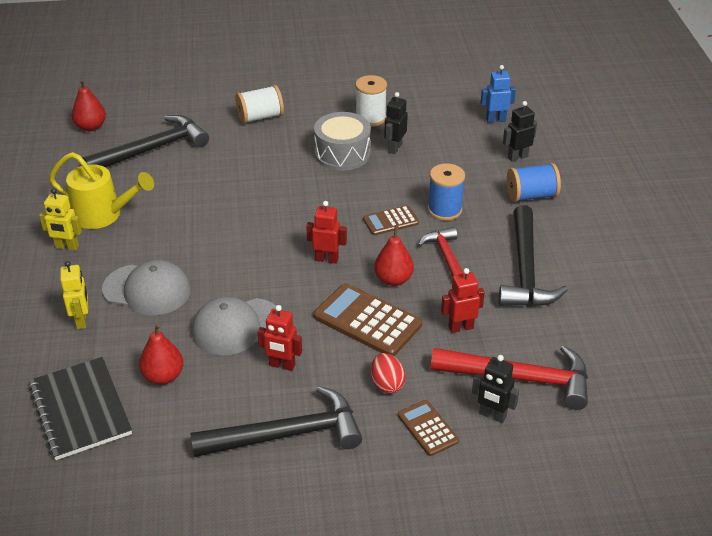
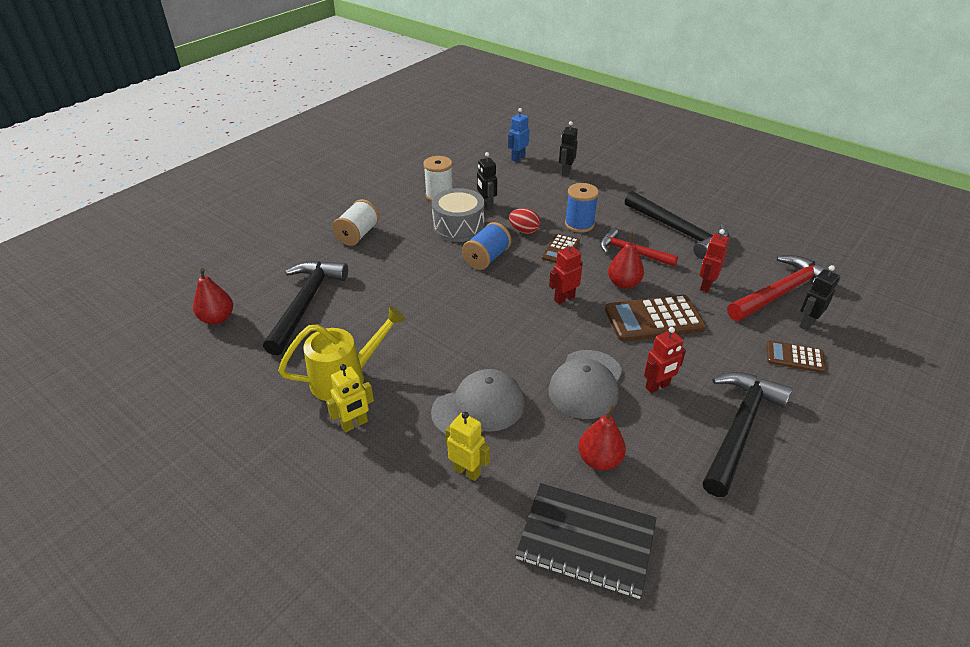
camera: 45 degrees left, 0 degrees up
(387, 384) = (731, 349): red egg -> red egg (524, 231)
(492, 415) = (807, 323): black robot -> black robot turned 150 degrees clockwise
(531, 196) = (610, 189): blue spool -> blue spool (486, 258)

